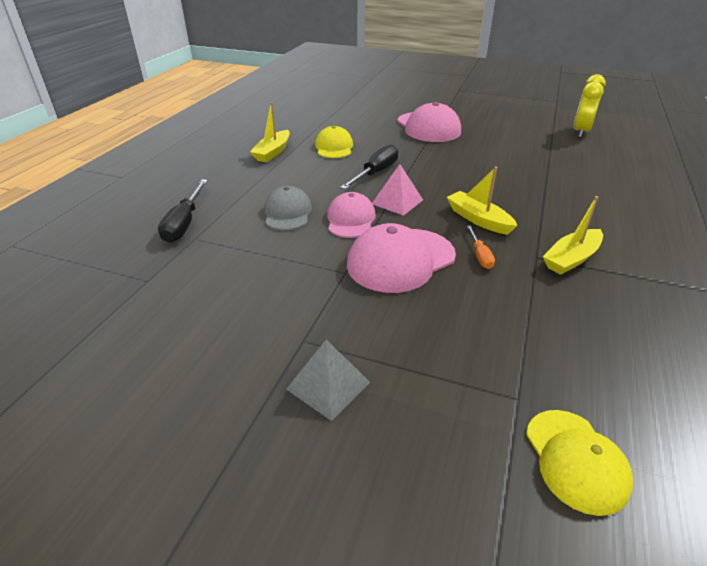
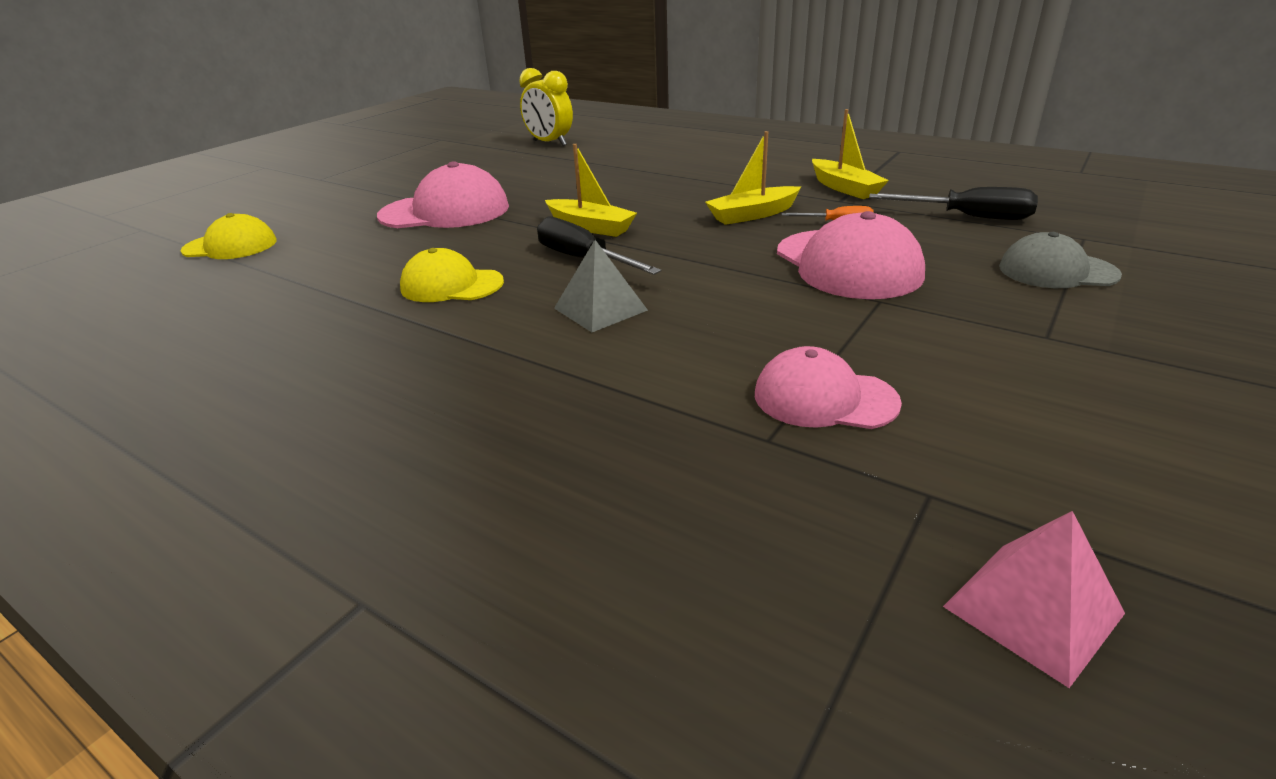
camera: 75 degrees left, 5 degrees down
(184, 223) = (699, 456): black screwdriver -> black screwdriver (968, 217)
(273, 152) = (416, 347): yellow boat -> yellow boat (590, 227)
(287, 213) = (692, 337): grey cap -> grey cap (1057, 271)
(328, 385) = (1125, 324): grey pyramid -> grey pyramid (600, 309)
(350, 219) = (731, 288): pink cap -> pink cap (824, 398)
(397, 202) = (687, 253): pink pyramid -> pink pyramid (1033, 609)
(576, 460) = (1148, 229): yellow cap -> yellow cap (230, 246)

